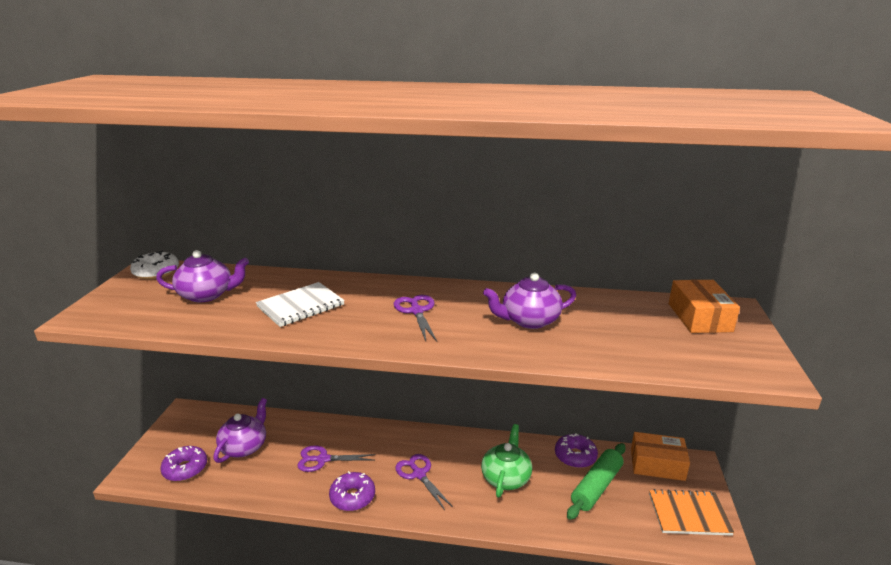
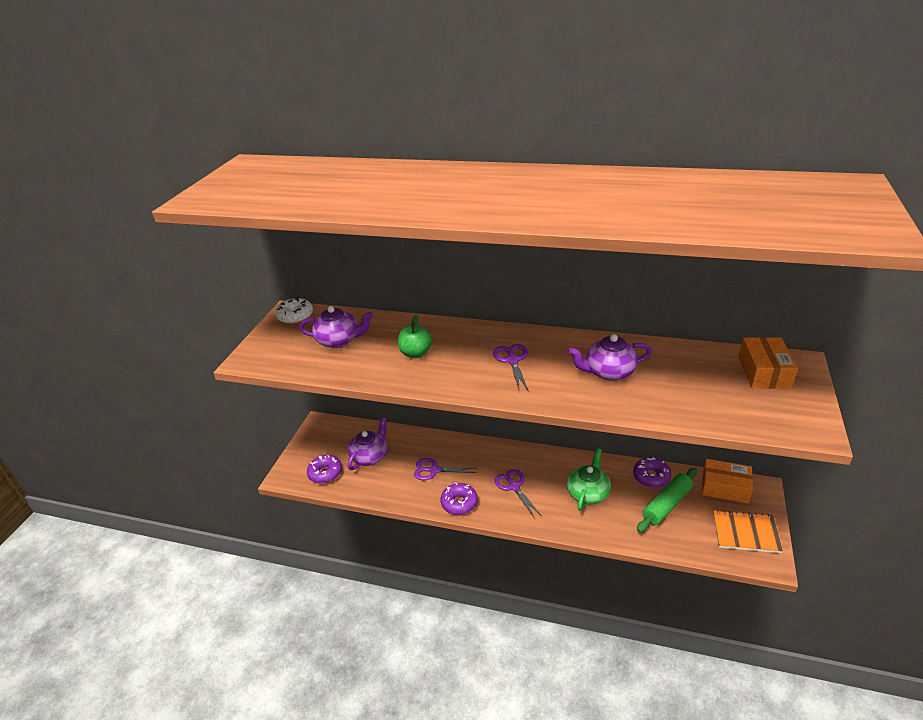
camera: 10 degrees right, 10 degrees up
(301, 306) = (416, 353): white notebook -> green apple

